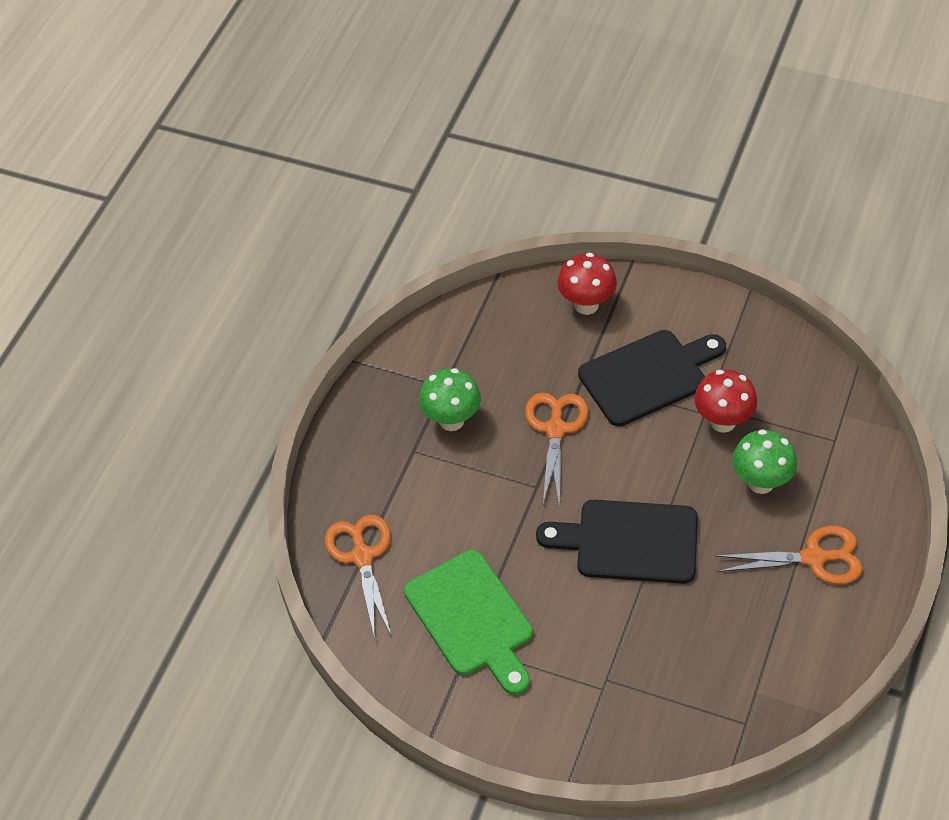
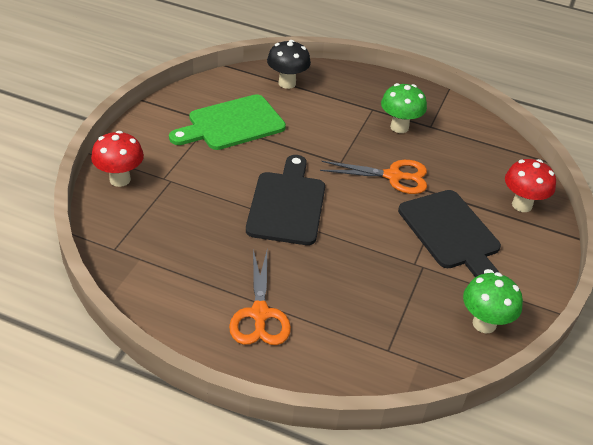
camera: 85 degrees right, 10 degrees down
(362, 556) = (287, 83): orange scissors -> black mushroom
(723, 422) = (405, 273): red mushroom -> red mushroom (120, 179)
(761, 482) = (341, 290): green mushroom -> green mushroom (484, 324)

